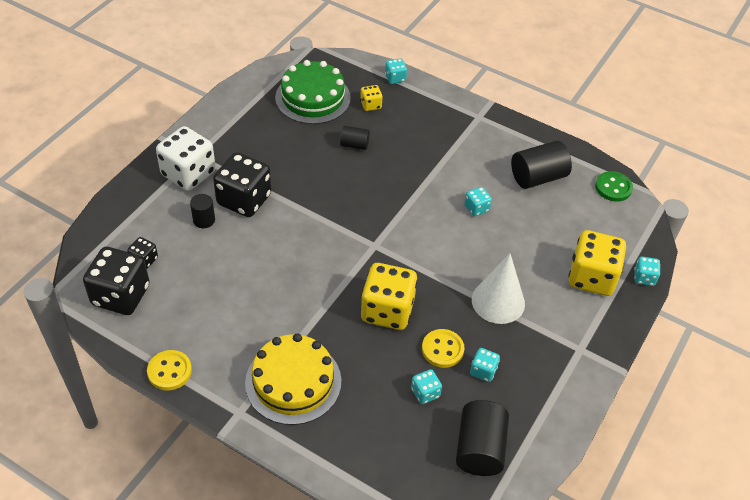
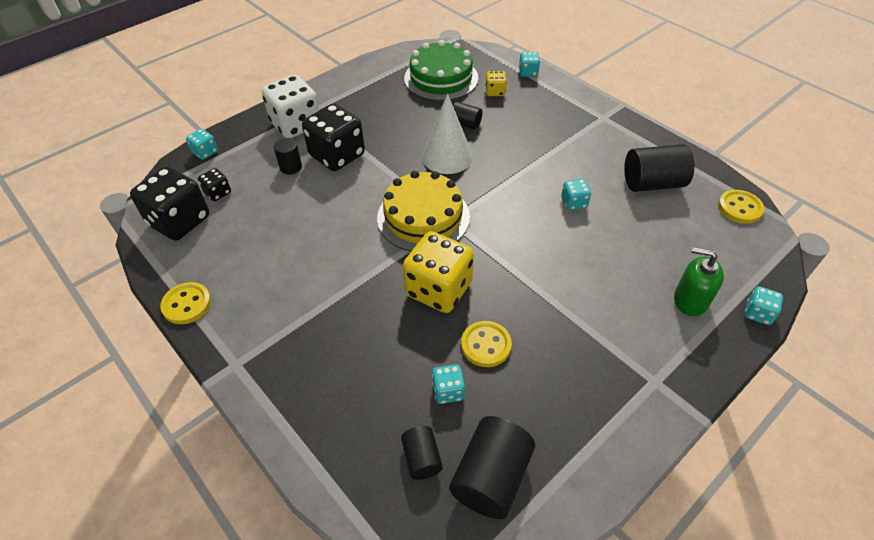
camera: 20 degrees right, 0 degrees up
(293, 382) = (306, 344): yellow cake -> yellow cake (423, 217)
(423, 448) = (422, 458): none -> black cylinder
(483, 371) = (526, 381): turquoise dice -> turquoise dice (205, 152)
(498, 301) = (568, 305): white cone -> white cone (447, 156)
(591, 277) = (690, 300): yellow dice -> green soap dispenser
(613, 187) = (739, 208): green button -> yellow button

